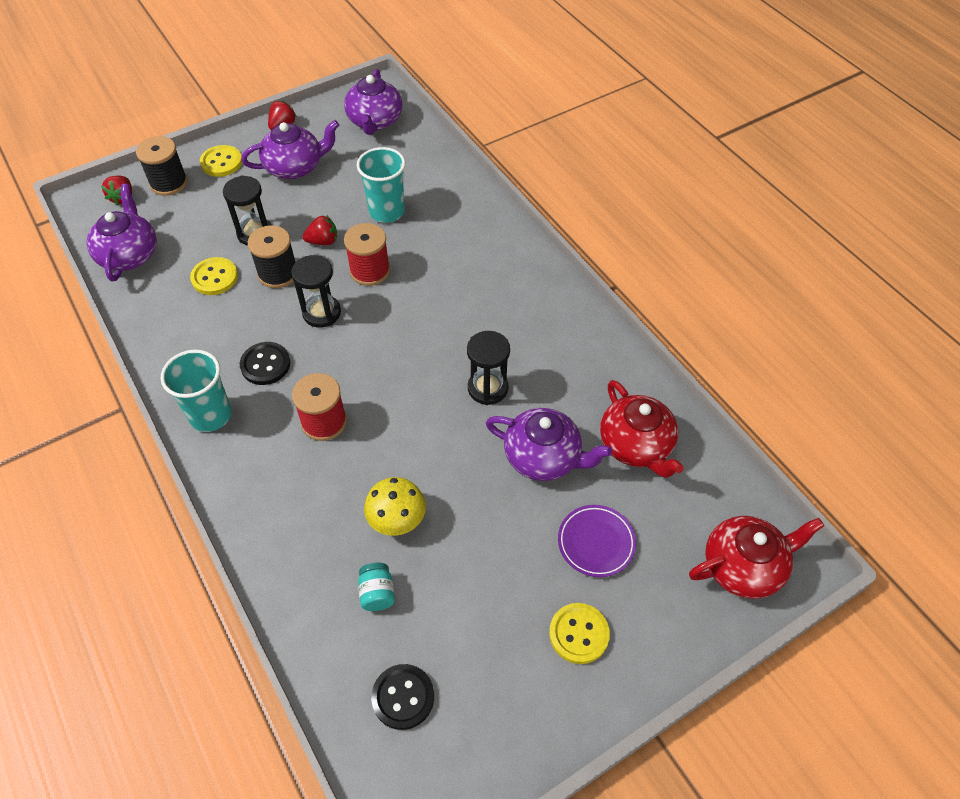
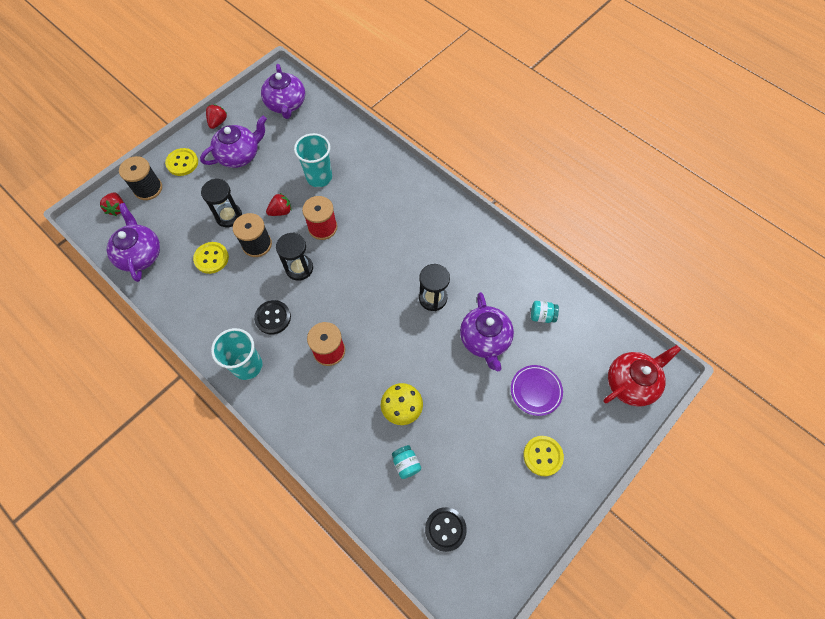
camera: 15 degrees left, 10 degrees up
(543, 457) = (485, 339): purple teapot -> purple teapot turned 75 degrees clockwise
(636, 445) = (542, 316): red teapot -> turquoise jar

